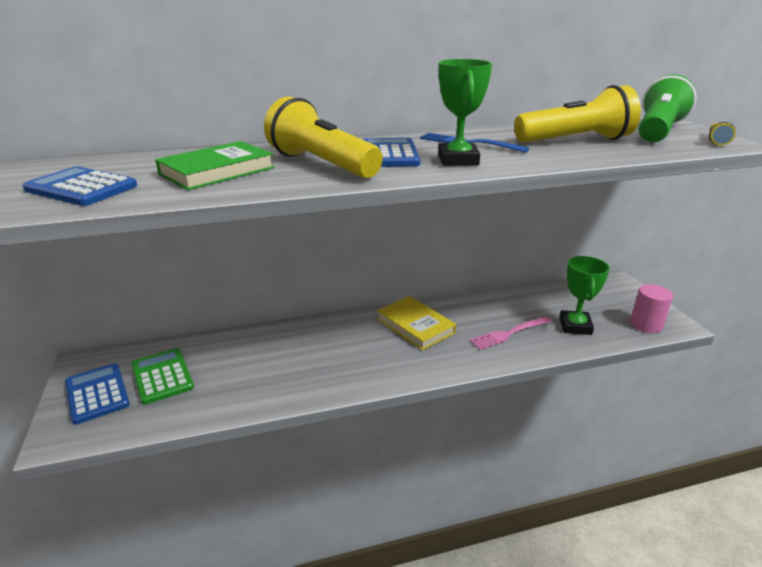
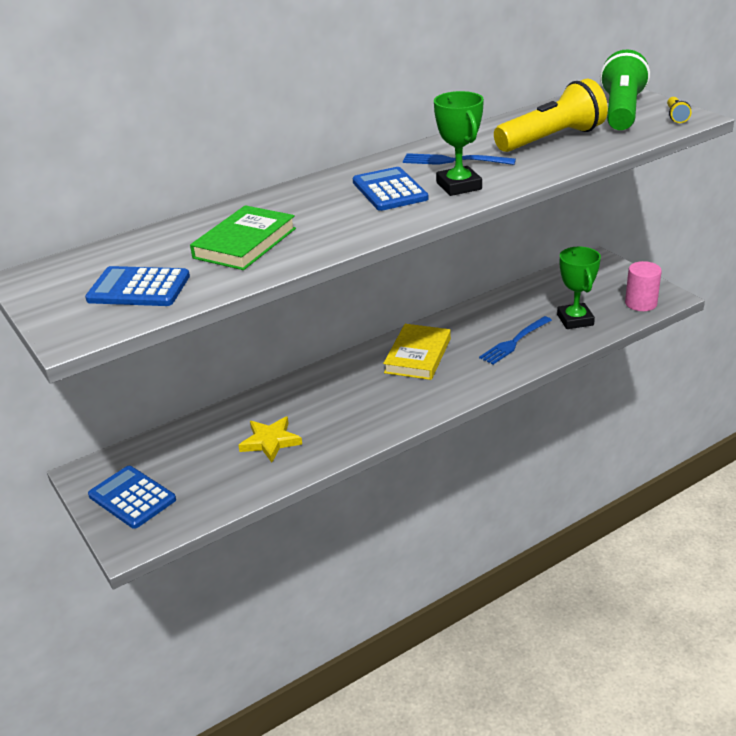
camera: 15 degrees left, 5 degrees up
(162, 376) = (187, 466): green calculator -> none
(244, 372) = (270, 441): none -> yellow star
(322, 164) = (337, 216): yellow flashlight -> none
(415, 326) = (418, 356): yellow book -> yellow book turned 75 degrees clockwise
(509, 333) = (514, 342): pink fork -> blue fork

